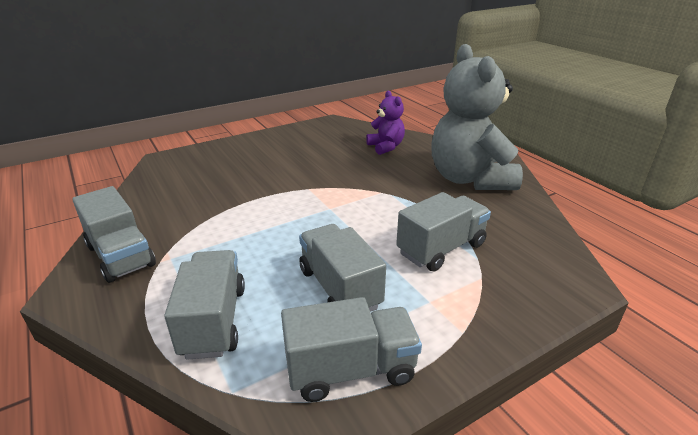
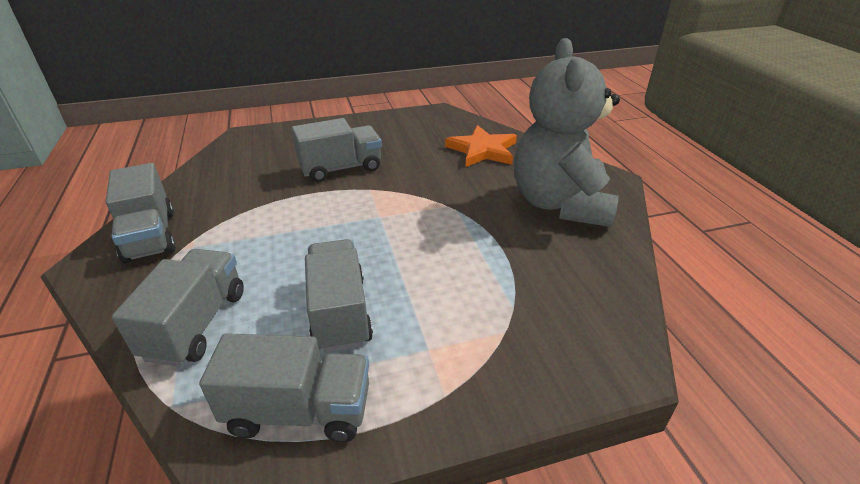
camera: 15 degrees right, 5 degrees up
(386, 147) = (482, 150): purple teddy bear -> orange star
(441, 249) = (477, 286): grey truck -> grey truck (341, 168)

